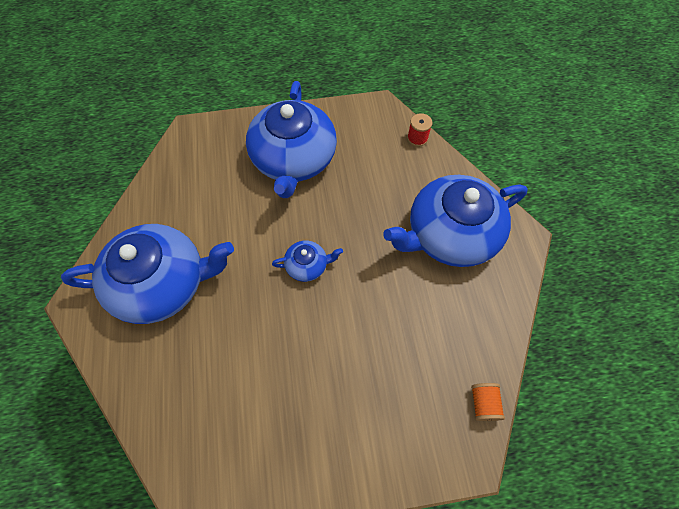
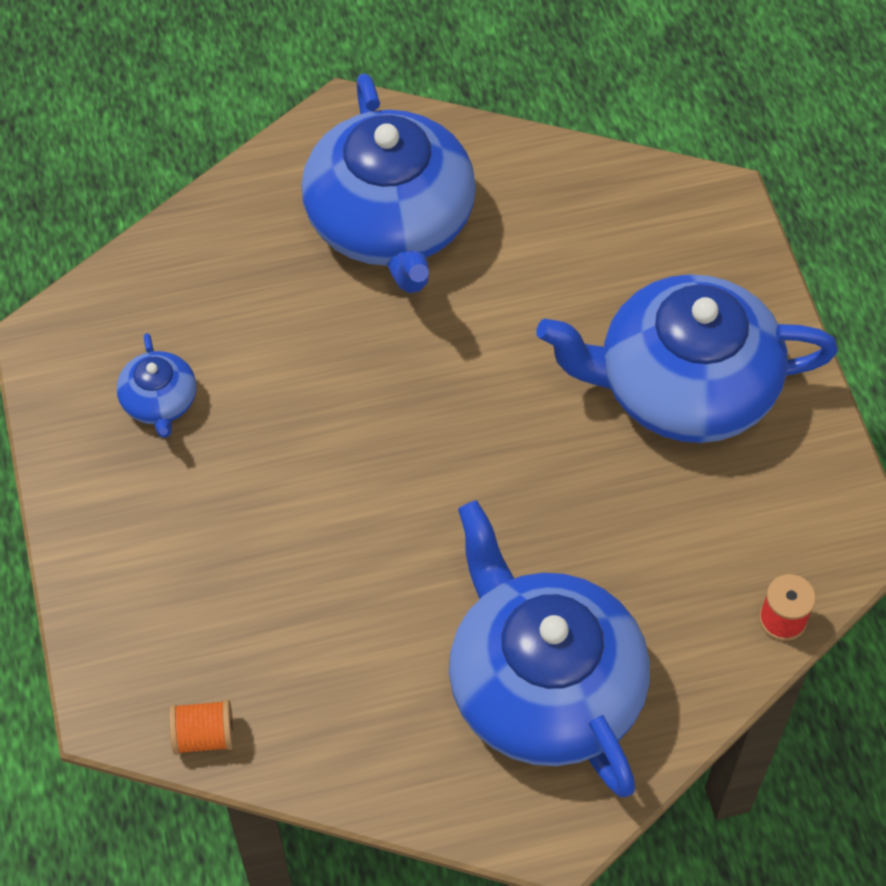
camera: 85 degrees right, 5 degrees down
(307, 265) = (446, 435): blue teapot -> blue teapot (159, 401)

